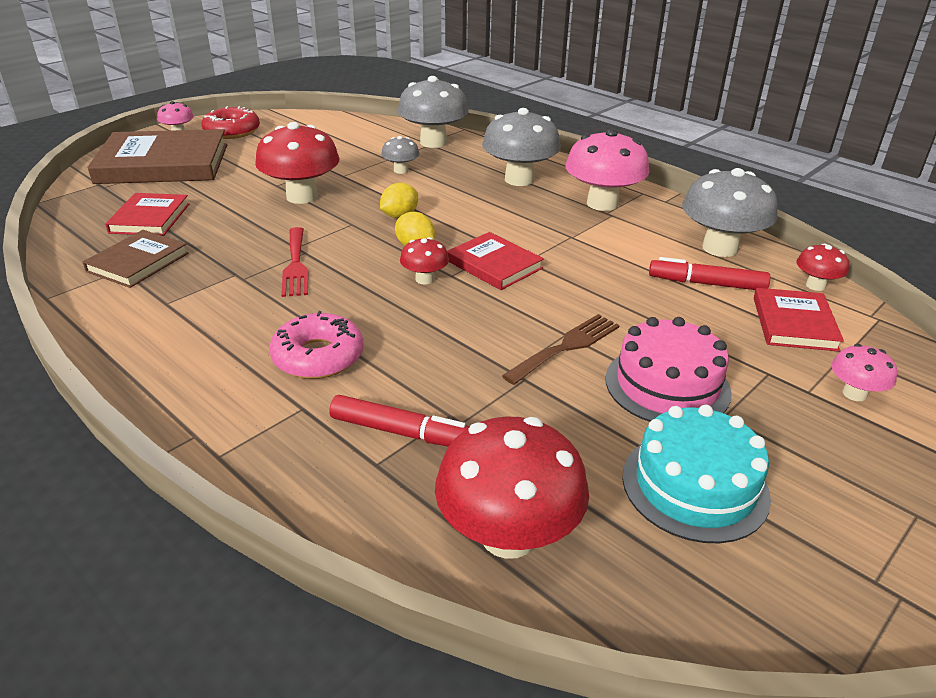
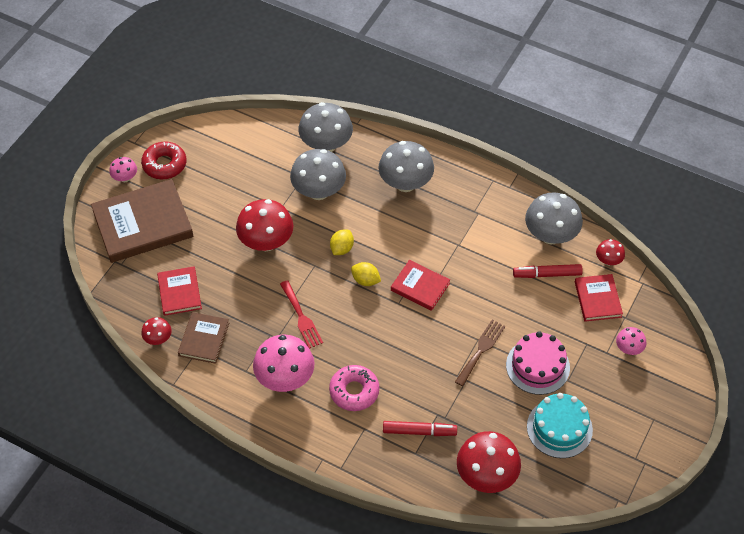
camera: 15 degrees left, 20 degrees up
(401, 170) = (319, 191): grey mushroom -> grey mushroom, size x1.99
(424, 279) = (384, 311): red mushroom -> red mushroom (158, 339)
(602, 203) = (469, 201): pink mushroom -> pink mushroom (285, 378)

